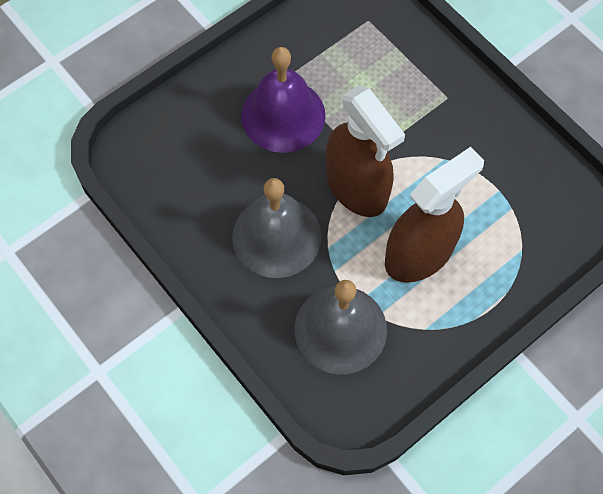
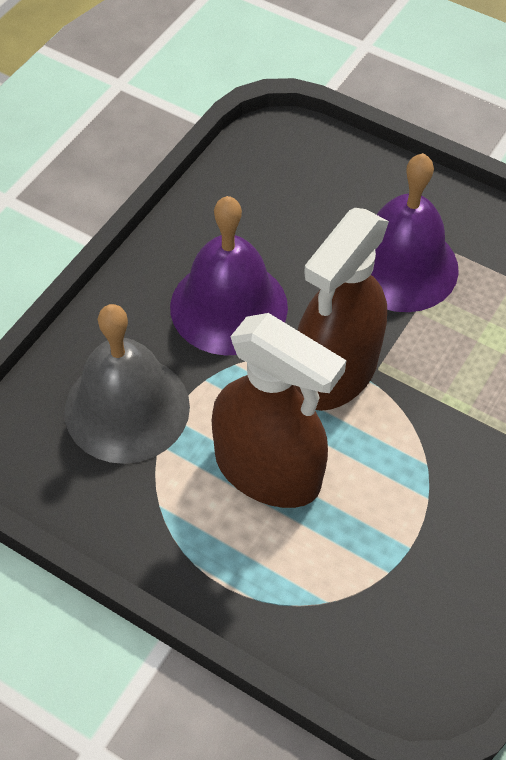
camera: 70 degrees right, 10 degrees down
(276, 236) = (229, 306): grey bell -> purple bell

